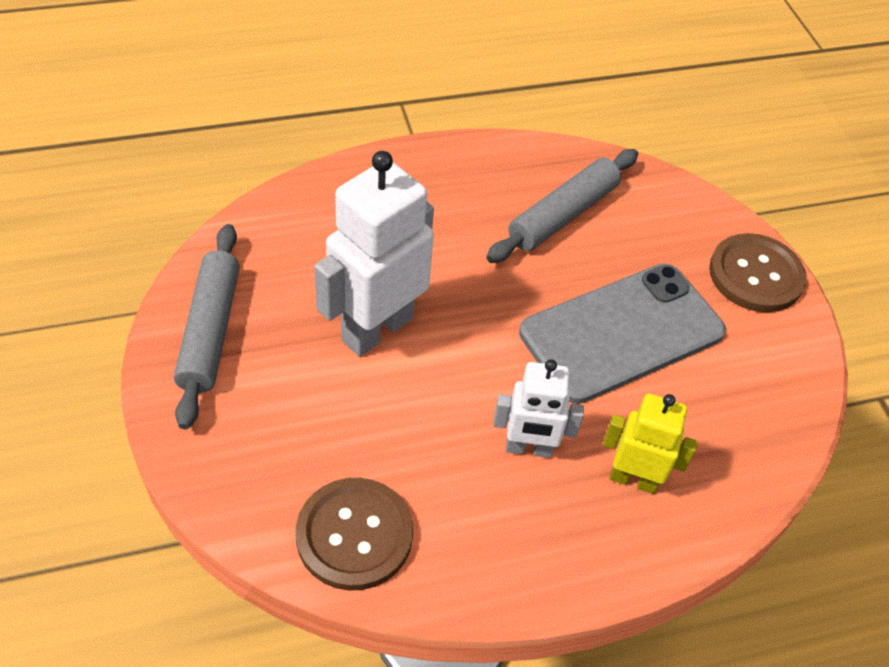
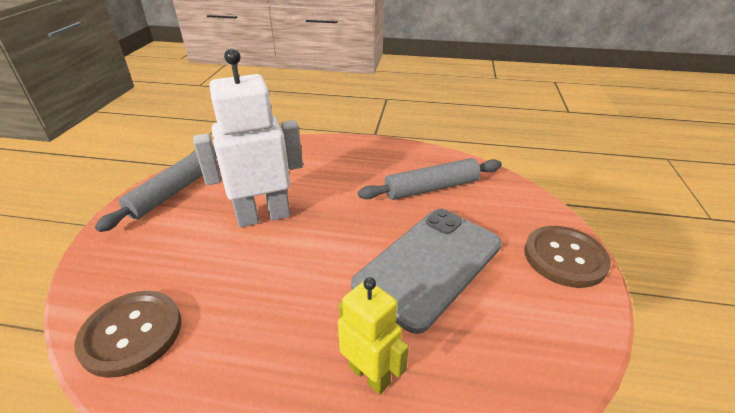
camera: 30 degrees right, 15 degrees down
(528, 448) = (302, 319): white robot -> none
(622, 333) = (429, 265): grey phone -> grey phone turned 45 degrees counterclockwise

